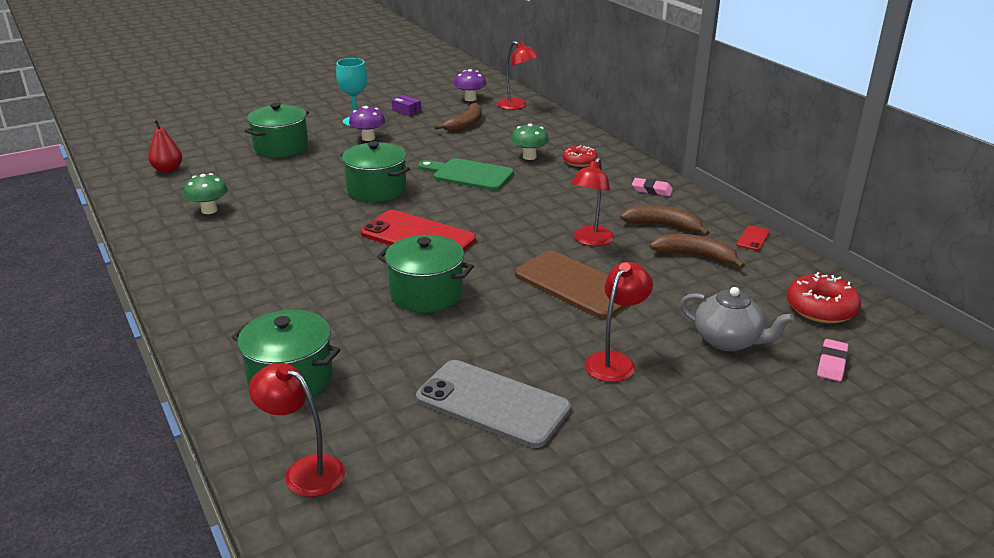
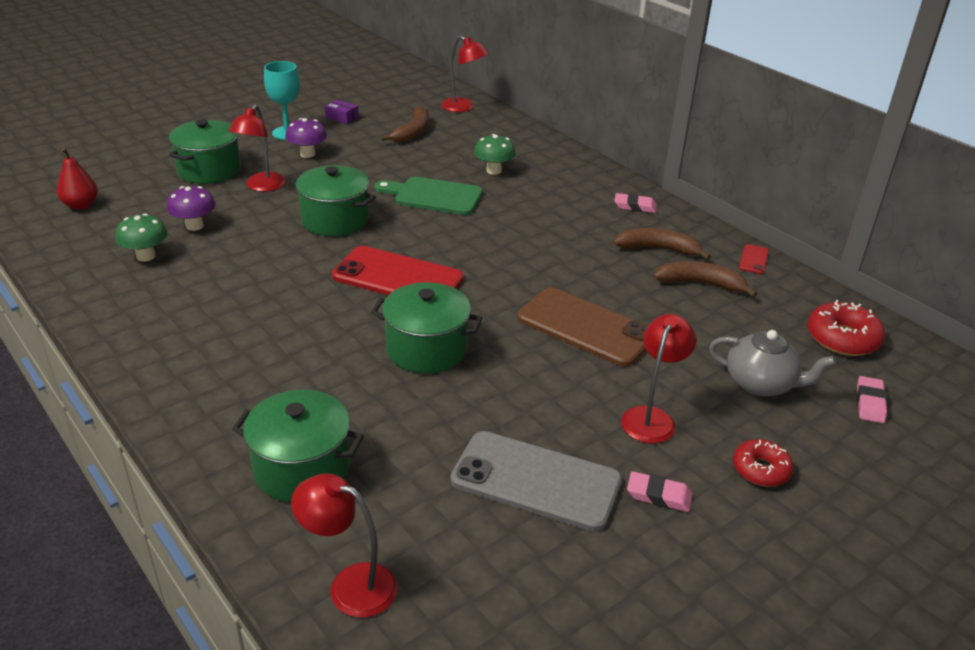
camera: 10 degrees left, 5 degrees up
(470, 99) = (409, 100): purple mushroom -> purple mushroom (194, 226)
(579, 161) = (549, 174): red donut -> red donut (760, 469)
(590, 241) = (587, 272): red lamp -> red lamp (261, 186)
(602, 424) = (659, 495): none -> pink eraser

